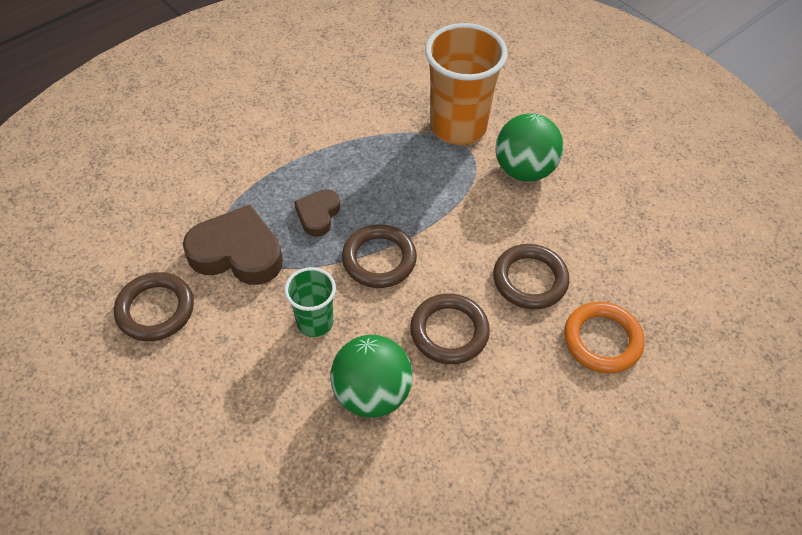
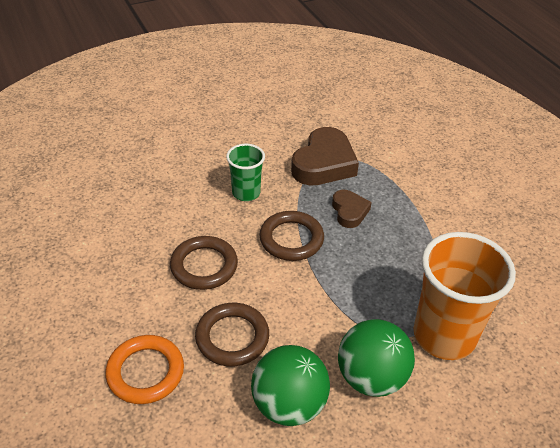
camera: 105 degrees right, 10 degrees down
(155, 309) = (287, 123): brown ring -> none
(318, 215) = (349, 211): brown heart -> brown heart turned 45 degrees clockwise
(372, 394) = (173, 211): green ball -> green ball (289, 405)

